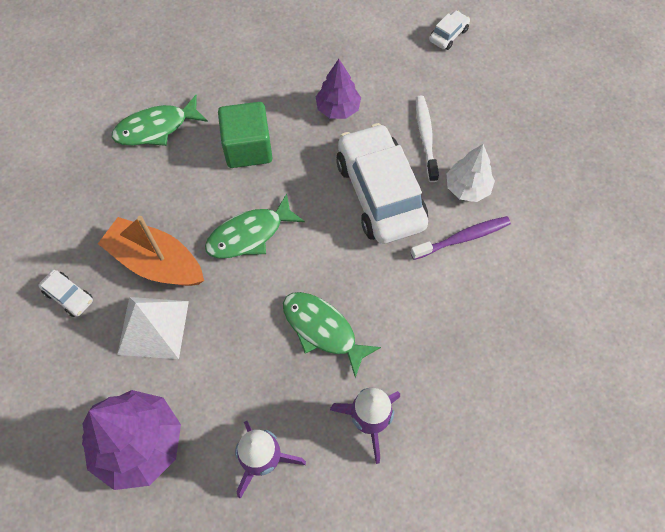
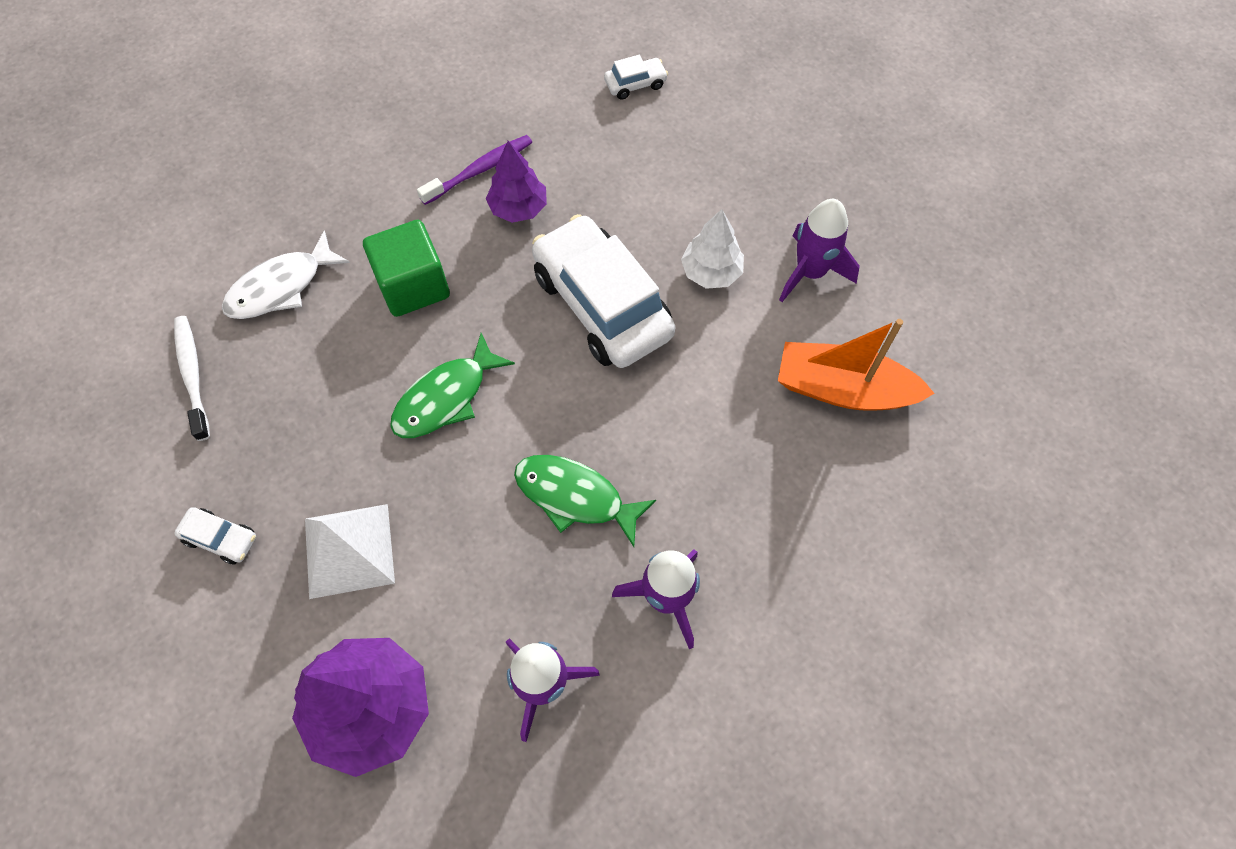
camera: 15 degrees left, 0 degrees up
(156, 128) = (281, 287): green fish -> white fish
(156, 262) = (329, 463): orange boat -> orange boat (843, 389)
(425, 137) = (641, 220): white toothbrush -> white toothbrush (193, 375)
(448, 35) = (635, 84): white car -> white car turned 45 degrees clockwise
(462, 238) = (722, 337): purple toothbrush -> purple toothbrush (479, 170)
(543, 205) = (810, 272): none -> purple rocket

